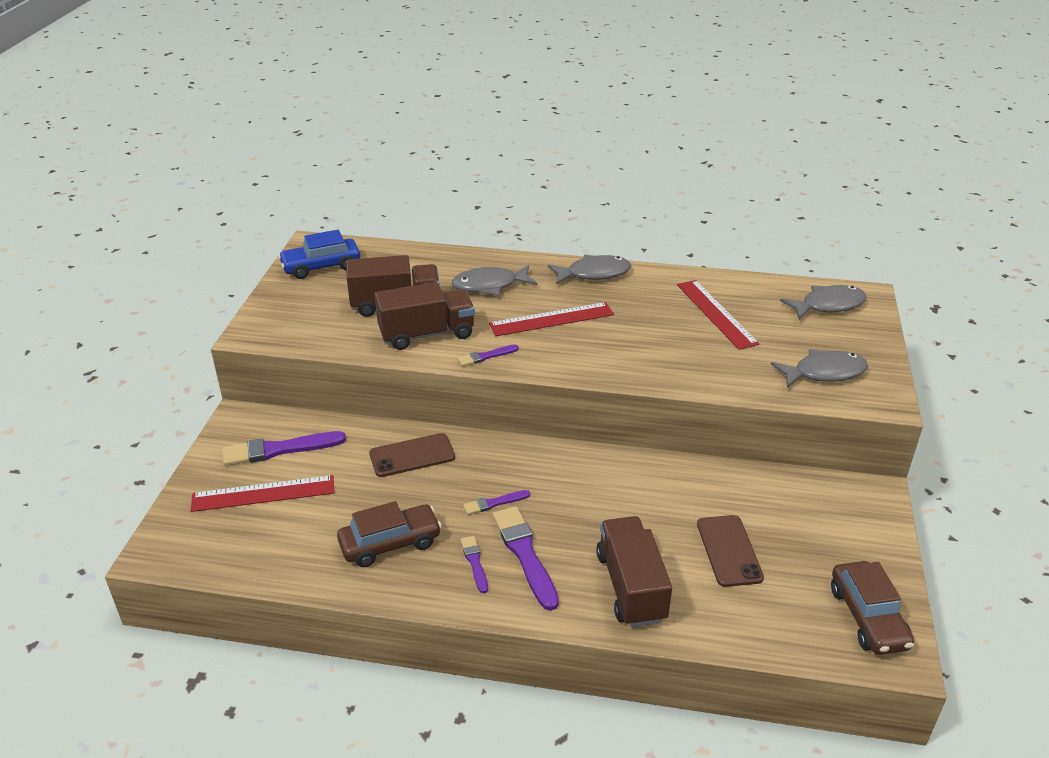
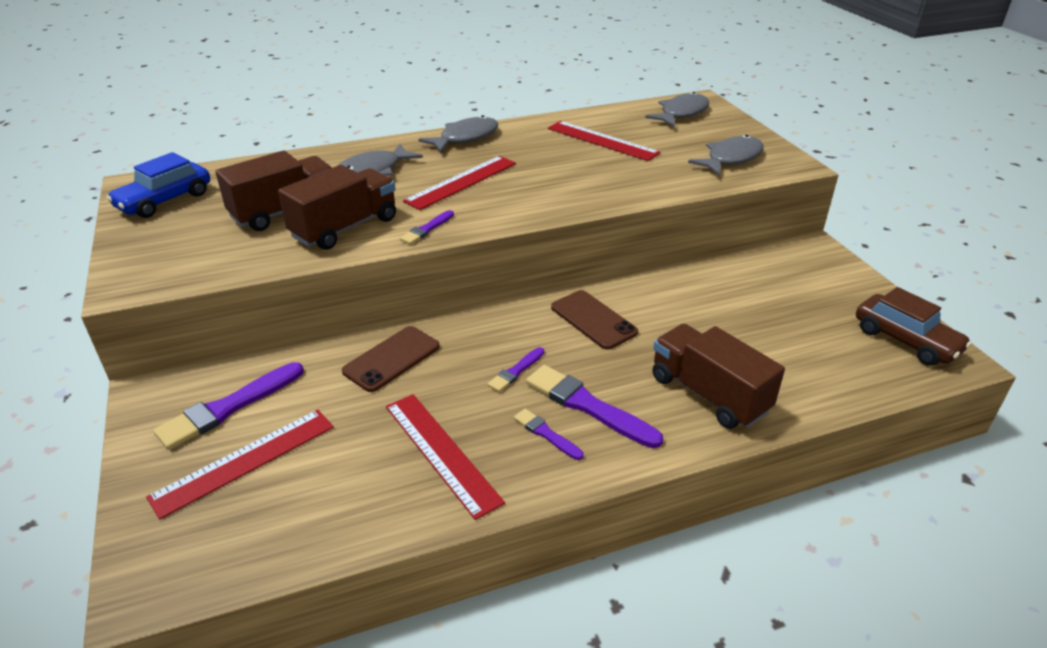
camera: 30 degrees left, 0 degrees up
(390, 543) = (441, 452): brown car -> red ruler
(729, 551) = (756, 331): brown phone -> brown phone (593, 320)

